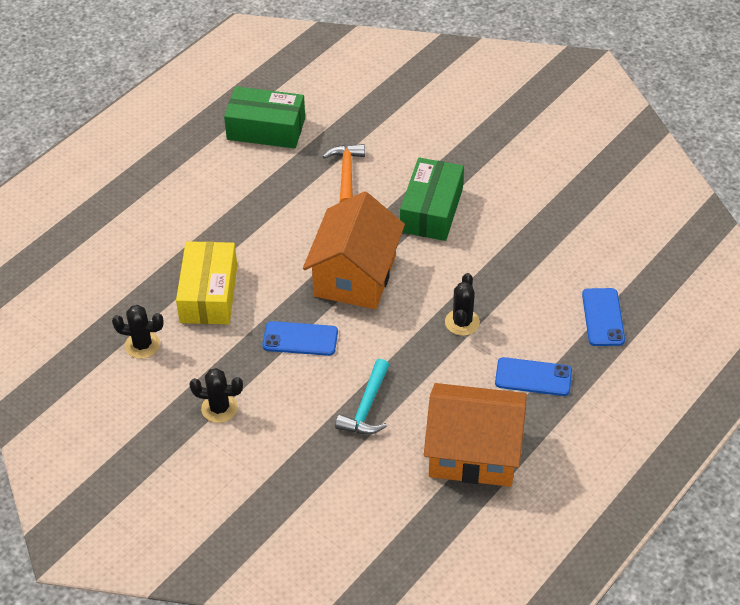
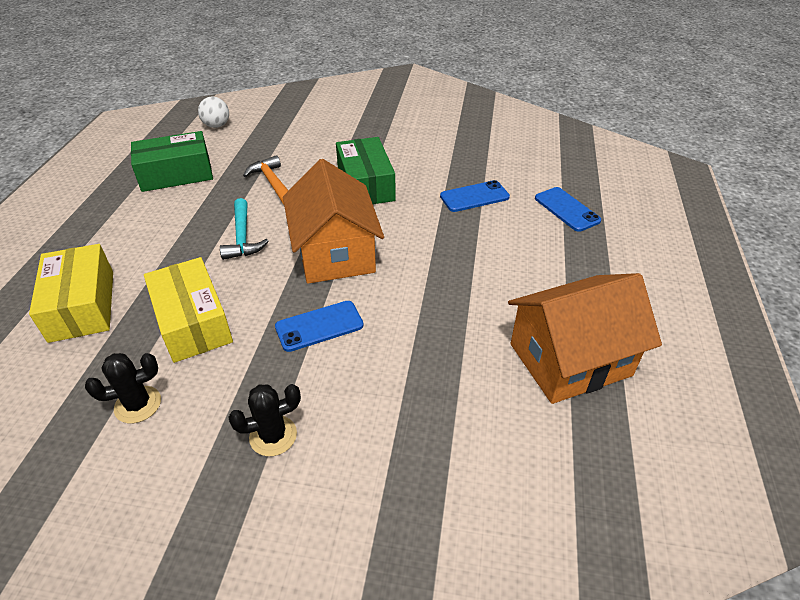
camera: 30 degrees left, 5 degrees down
(135, 244) = (82, 305): none -> yellow box
(334, 76) = (217, 126): none -> white ball
(366, 407) = (434, 363): turquoise hammer -> turquoise hammer (242, 237)
(462, 322) = (460, 254): black cactus -> none
(533, 377) = (558, 273): blue phone -> blue phone (474, 197)

